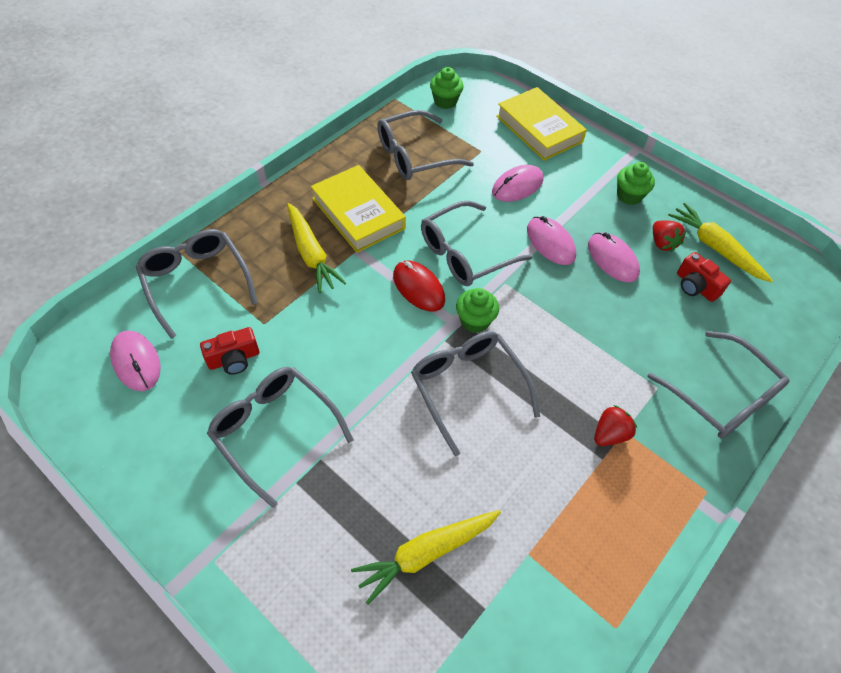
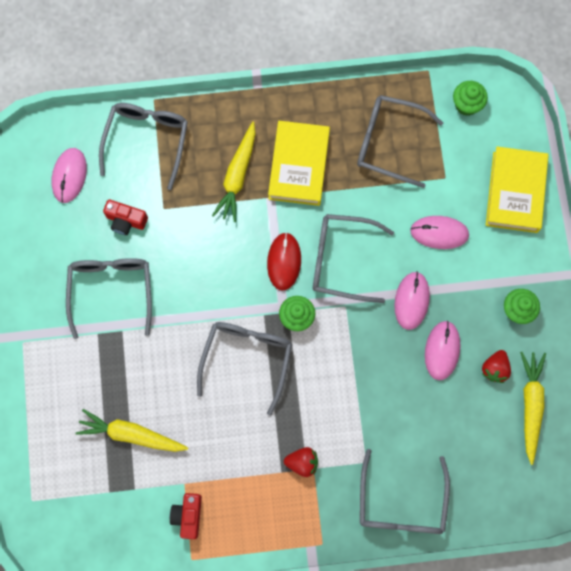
camera: 45 degrees right, 20 degrees up
(695, 286) = (478, 420): red camera -> red camera (188, 515)

